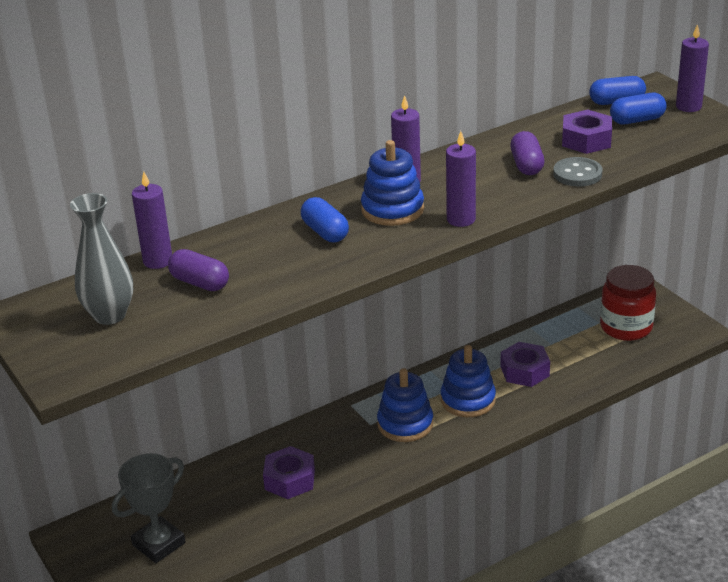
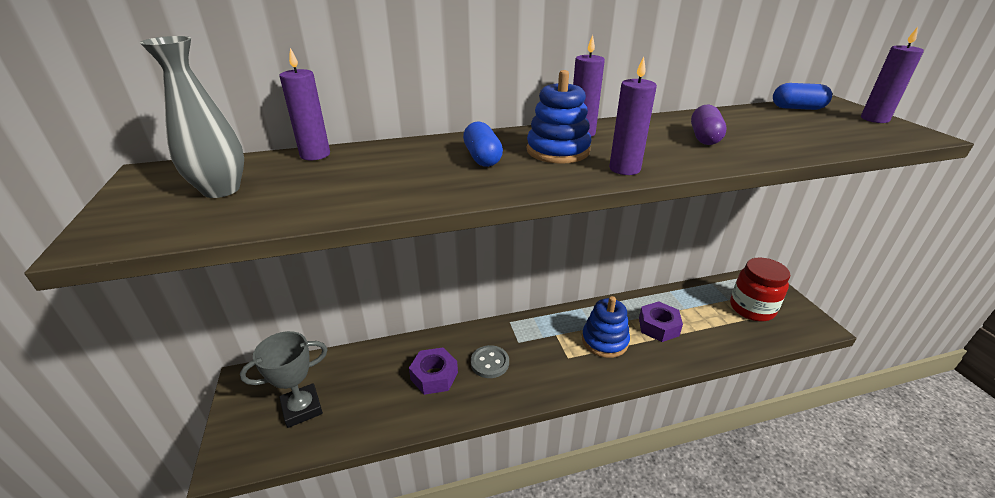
camera: 15 degrees right, 0 degrees up
(200, 283) = (331, 178): purple capsule -> none
(405, 424) = (546, 349): blue stacking toy -> none
(577, 174) = (759, 151): grey button -> grey button (489, 363)
(586, 140) = (768, 128): purple nut -> none
(637, 120) = (820, 122): blue capsule -> none

